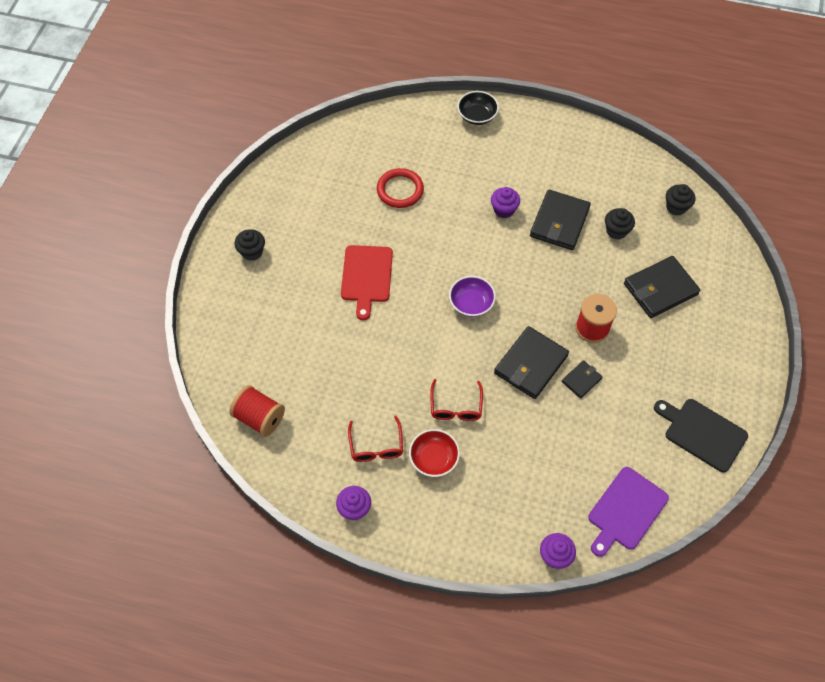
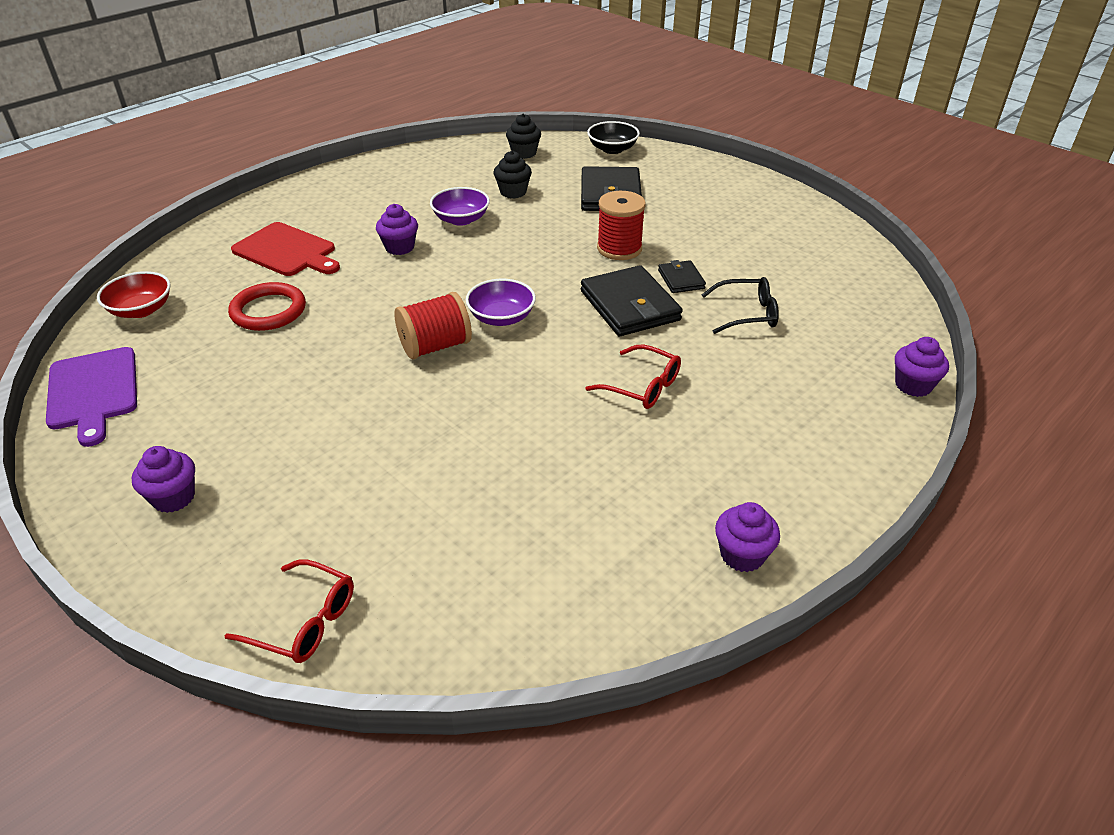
camera: 60 degrees left, 20 degrees down
(252, 252) = (173, 497): black cupcake -> purple cupcake
(259, 417) = (491, 614): red spool -> red spool (435, 346)
(366, 276) = (363, 390): red cutting board -> red cutting board (286, 251)
(376, 446) = (648, 487): red glasses -> red glasses (304, 621)
(434, 459) = (708, 437): red bowl -> red bowl (141, 310)
(477, 116) = (249, 218): black bowl -> black bowl (612, 149)
(559, 222) = (461, 219): black wallet -> purple bowl
(568, 434) = (747, 314): none -> black glasses
(625, 510) = (874, 312): purple cutting board -> purple cutting board (93, 391)
(702, 433) = (804, 232): black cutting board -> none

